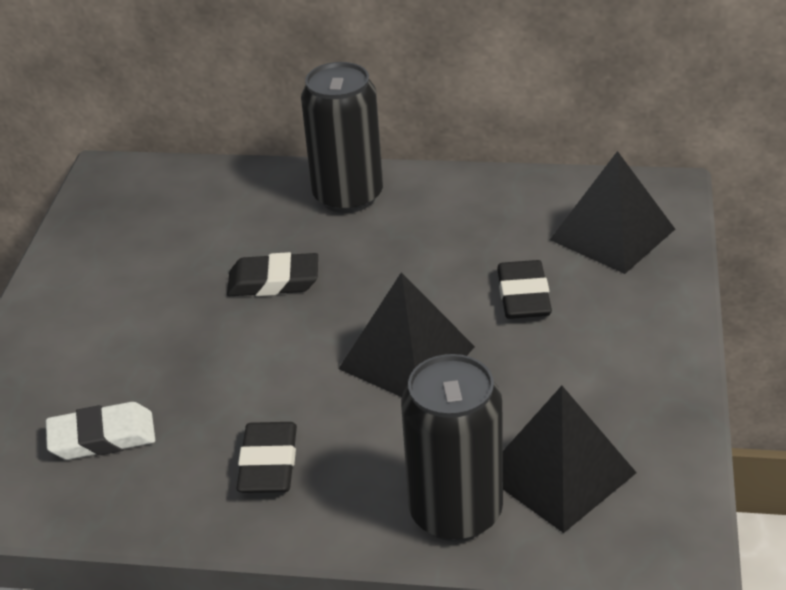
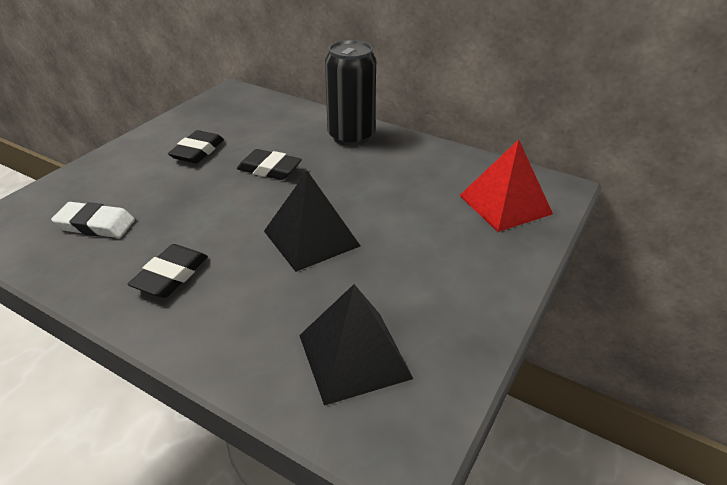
camera: 20 degrees right, 0 degrees up
(456, 513) = (259, 357): black can -> none
(523, 296) = (417, 224): black eraser -> black eraser (197, 151)
(612, 234) = (505, 204): black pyramid -> red pyramid

